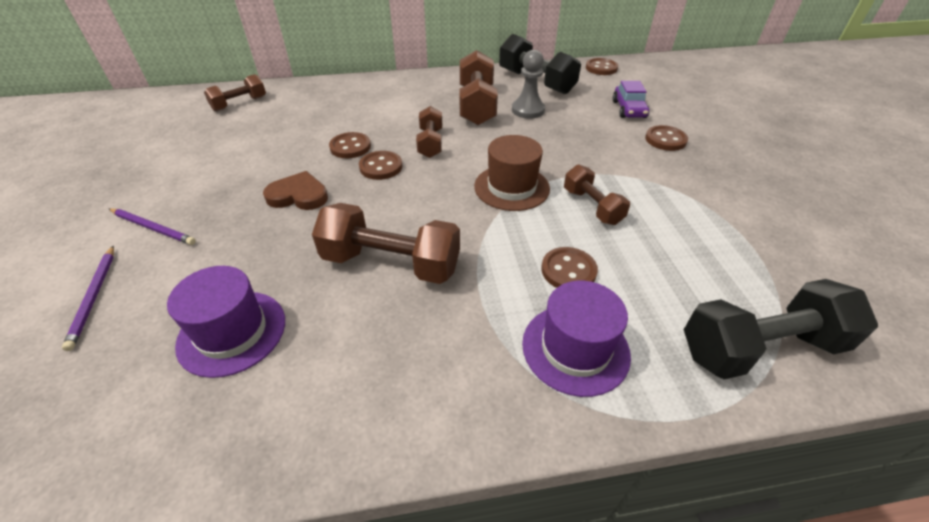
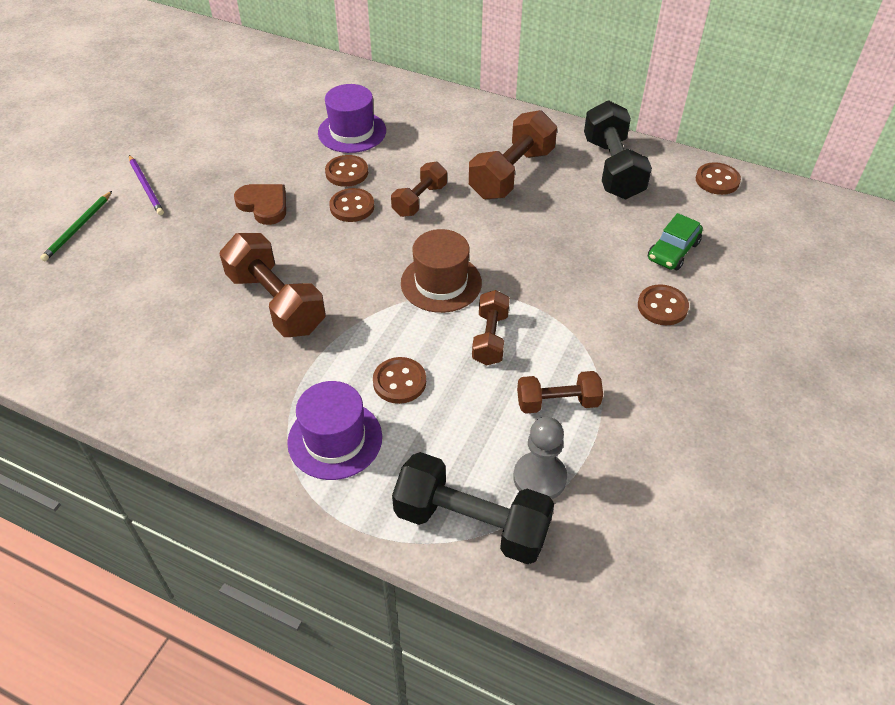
camera: 35 degrees right, 5 degrees up
(94, 297) = (78, 228): purple pencil -> green pencil
(232, 332) = (135, 299): purple hat -> purple hat (352, 132)
(239, 104) = (298, 78): brown dumbbell -> brown dumbbell (557, 403)
(528, 110) = (558, 203): grey pawn -> grey pawn (539, 478)
(628, 109) = (673, 251): purple car -> green car

